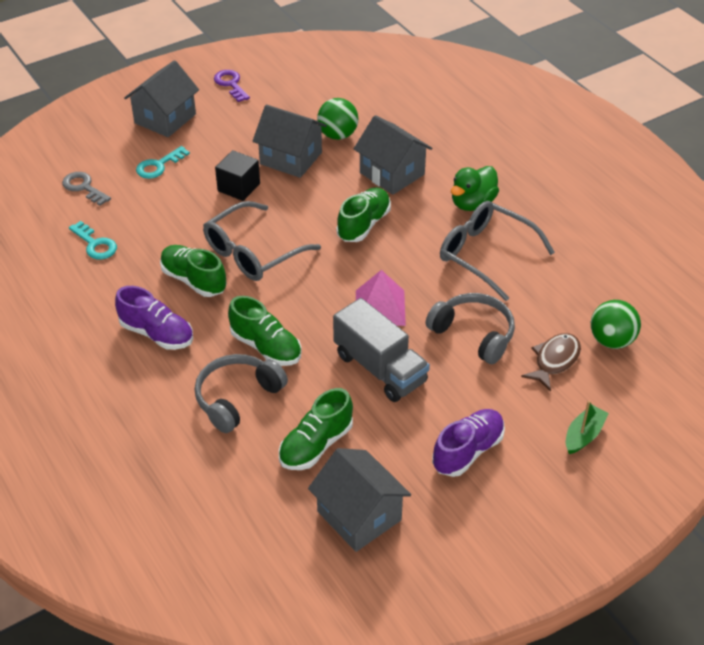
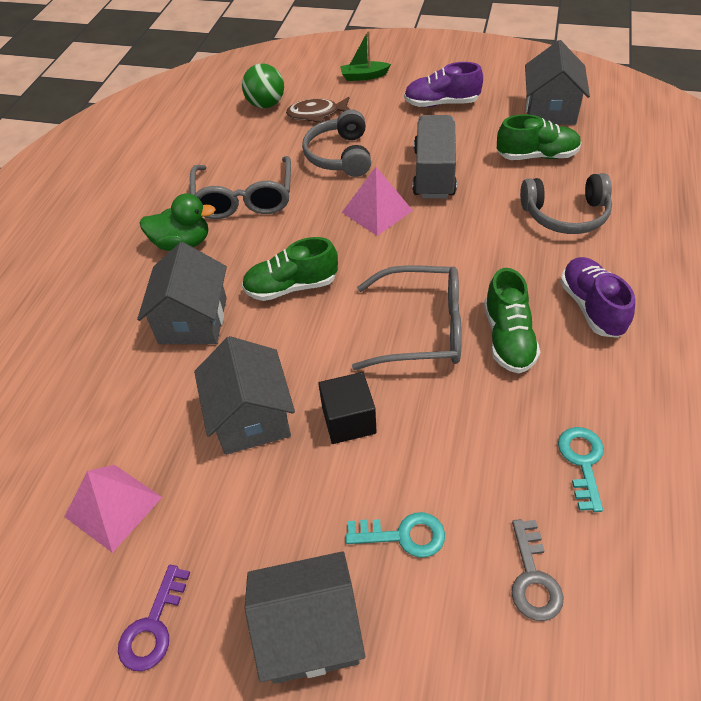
camera: 130 degrees left, 5 degrees up
(266, 347) = (503, 237): green shoe -> none
(304, 97) = (113, 506): none -> pink pyramid
(338, 135) = (166, 410): green ball -> none

